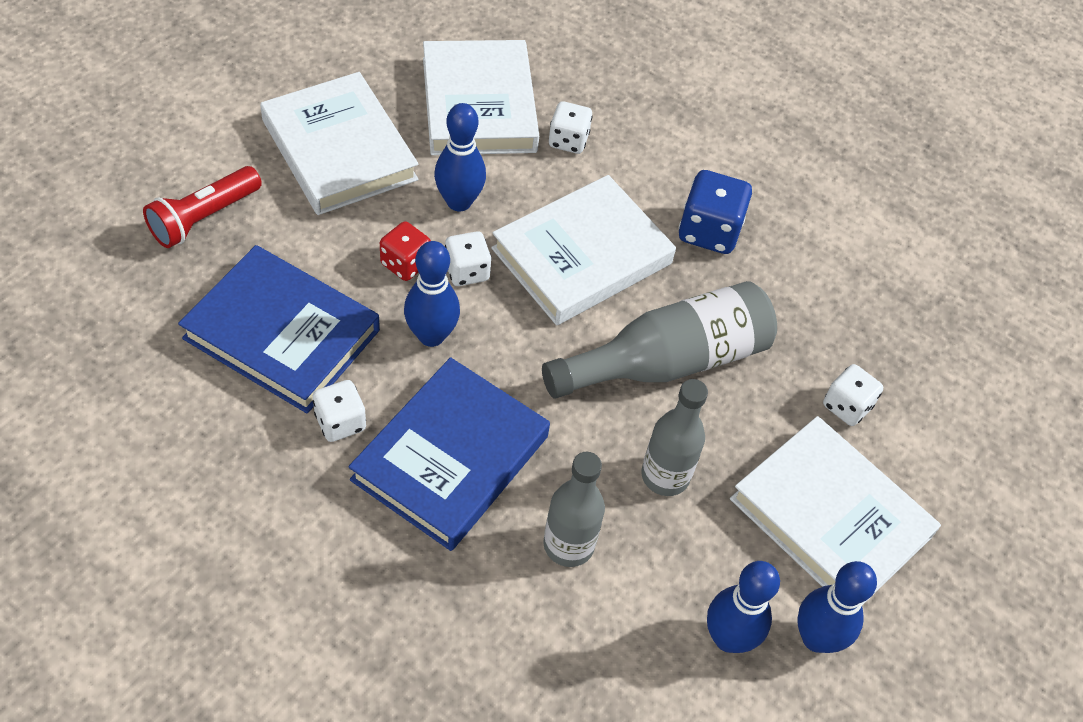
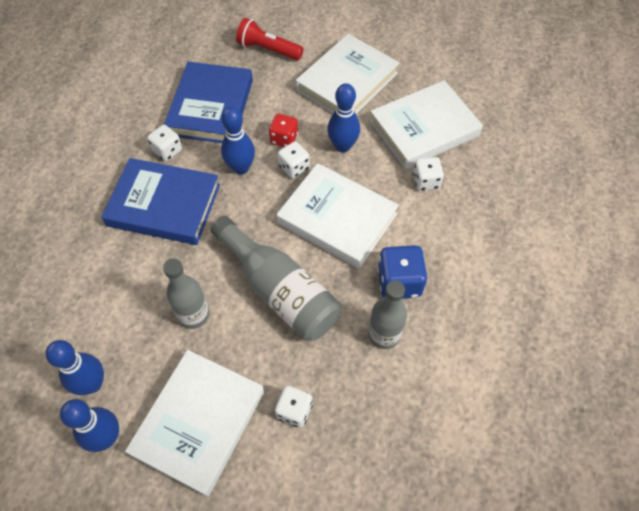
camera: 75 degrees right, 5 degrees up
(568, 545) = (128, 279): grey bottle -> grey bottle (384, 334)

